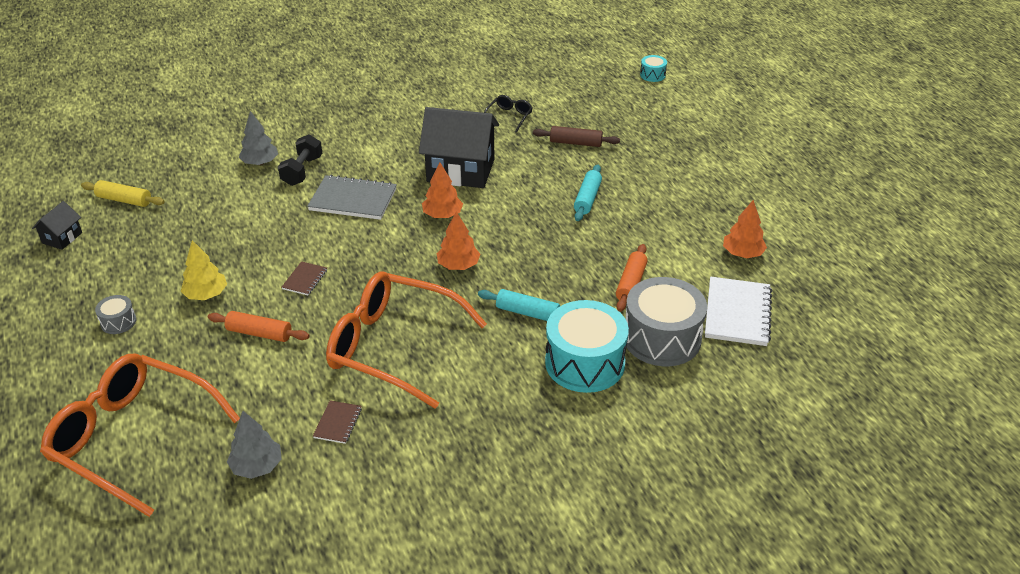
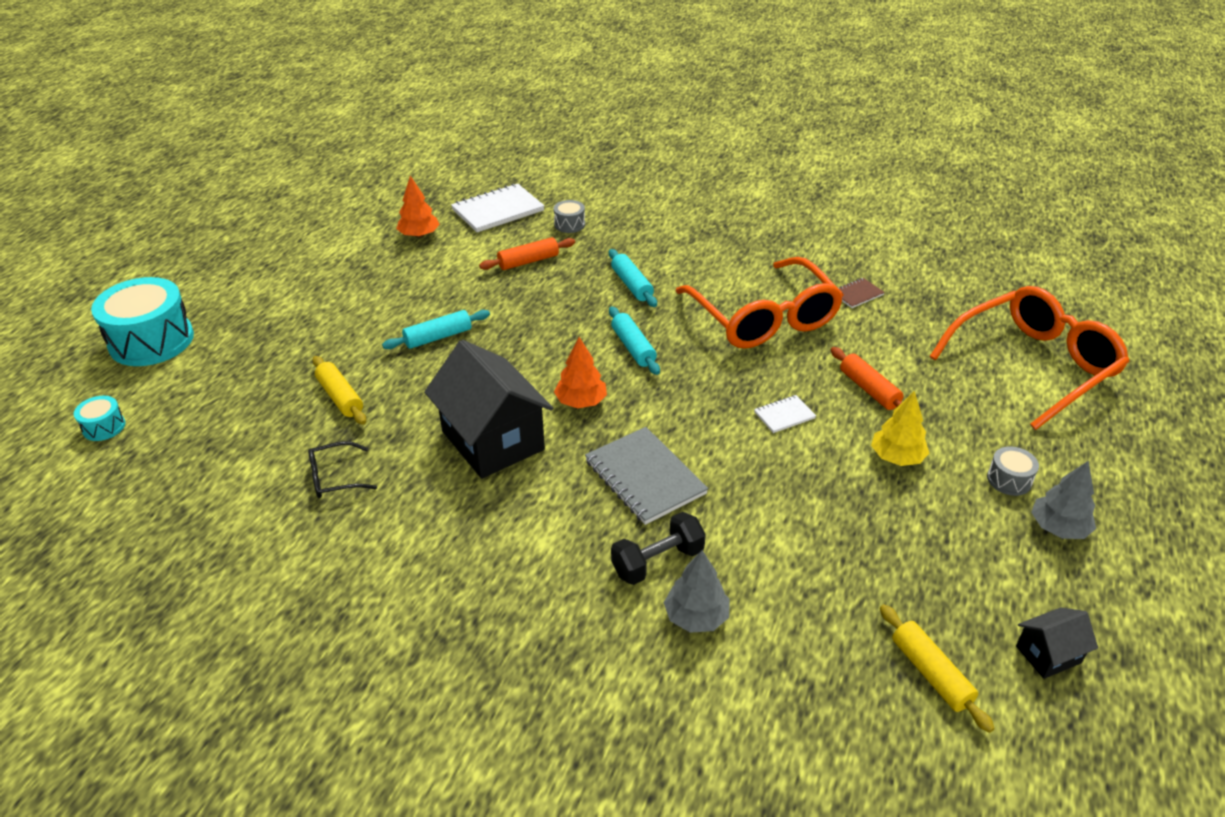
camera: 135 degrees left, 0 degrees up
(133, 438) = (1033, 365): orange glasses -> orange glasses turned 105 degrees counterclockwise
(257, 466) = (939, 300): grey tree -> grey tree (1058, 528)
(305, 279) = (784, 415): brown notebook -> white notebook
(458, 265) = (633, 347): orange tree -> turquoise rolling pin
(575, 143) = (340, 397): brown rolling pin -> yellow rolling pin
(584, 363) = (641, 239): turquoise drum -> turquoise drum (151, 341)
(662, 338) = (569, 224): grey drum -> grey drum, size x0.45

